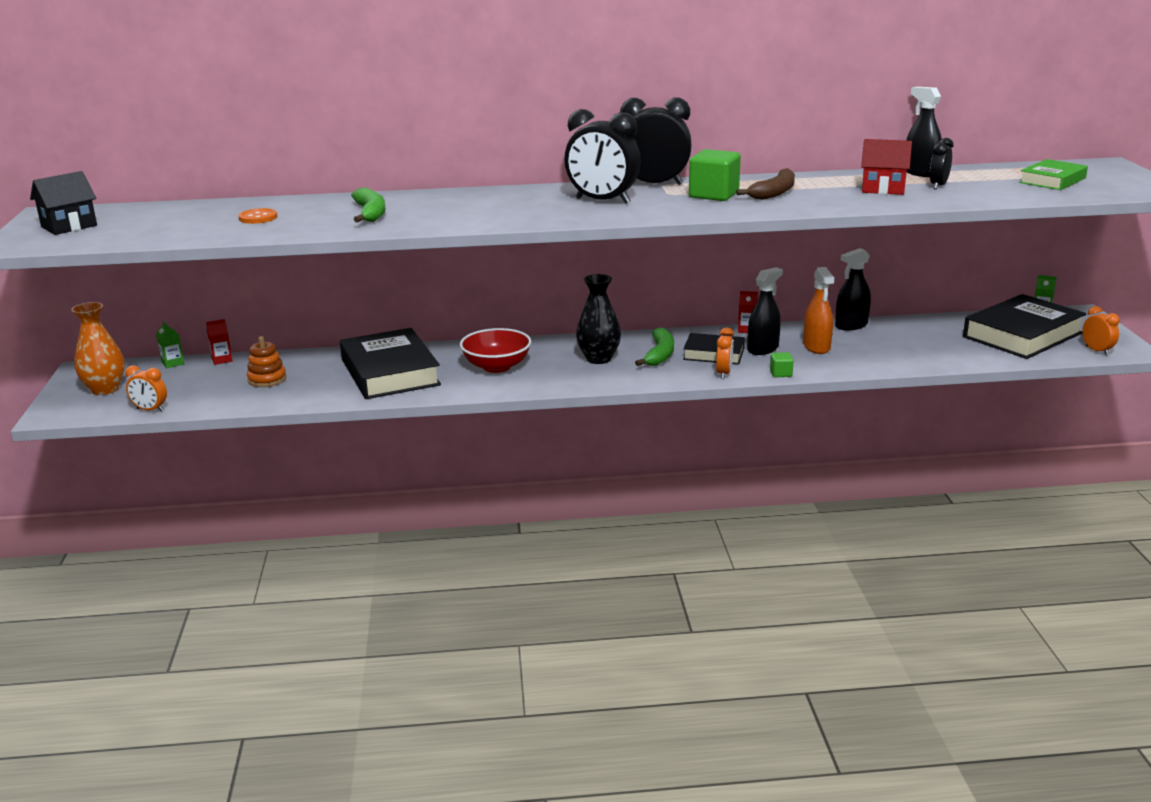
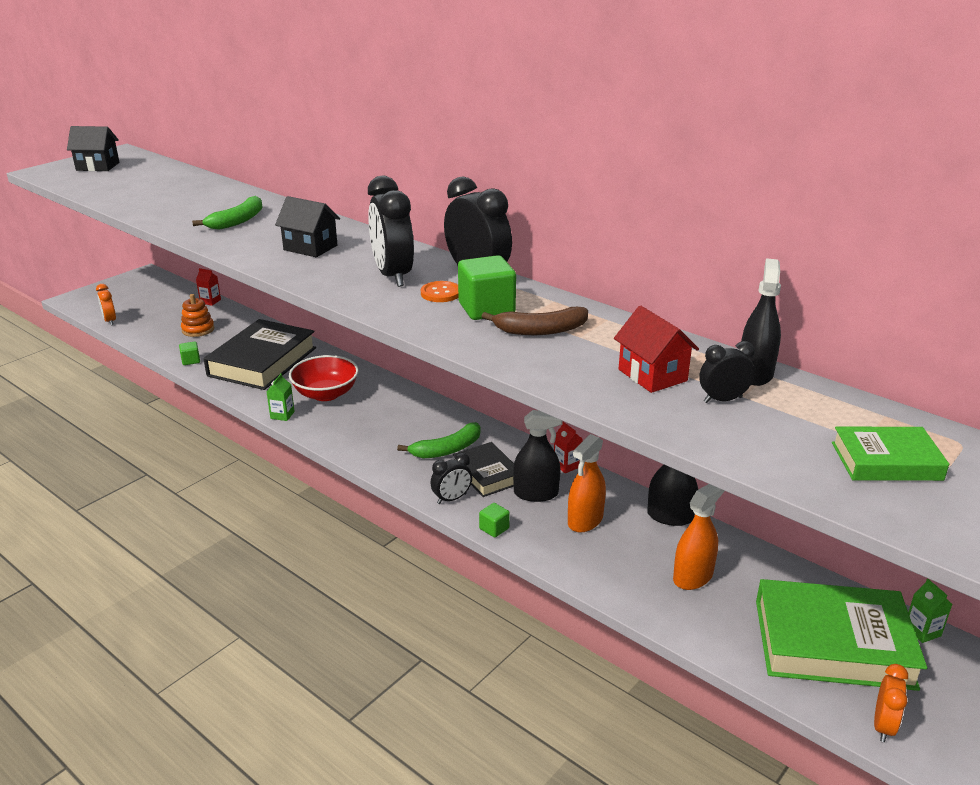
camera: 45 degrees right, 5 degrees up
(105, 389) = (124, 294): orange vase -> none
(173, 363) = (186, 291): green carton -> green carton (282, 415)
(258, 218) = (181, 198): orange button -> orange button (441, 293)
(321, 397) = (191, 360): none -> green cube
(490, 207) = (310, 248): none -> black house
(598, 359) = (399, 427): black vase -> none
(724, 373) = (452, 499): orange clock -> black clock
(917, 342) = (693, 577): none -> orange spray bottle
(1022, 335) = (833, 643): black book -> green book

